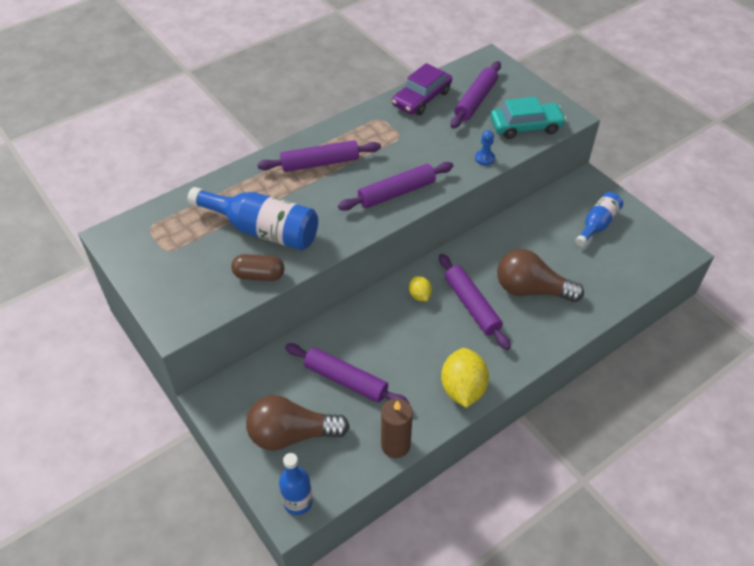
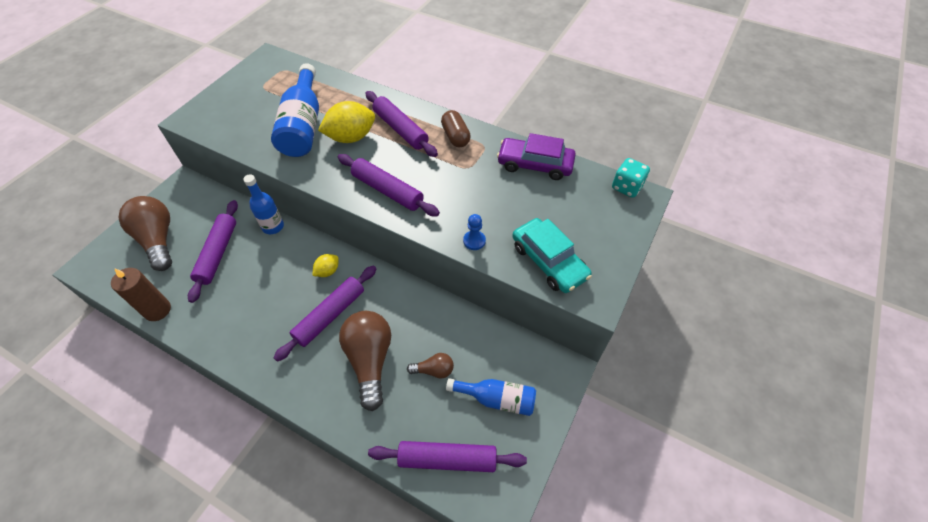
camera: 65 degrees right, 5 degrees up
(259, 275) = (252, 142): brown capsule -> brown capsule (455, 136)
(298, 502) = (97, 266): blue bottle -> blue bottle (273, 226)
(462, 389) = (227, 340): yellow lemon -> yellow lemon (351, 137)
(475, 100) = (562, 206): purple rolling pin -> purple rolling pin (447, 459)
(476, 62) = (627, 187): none -> turquoise dice
(558, 252) = (434, 370): none -> brown light bulb

